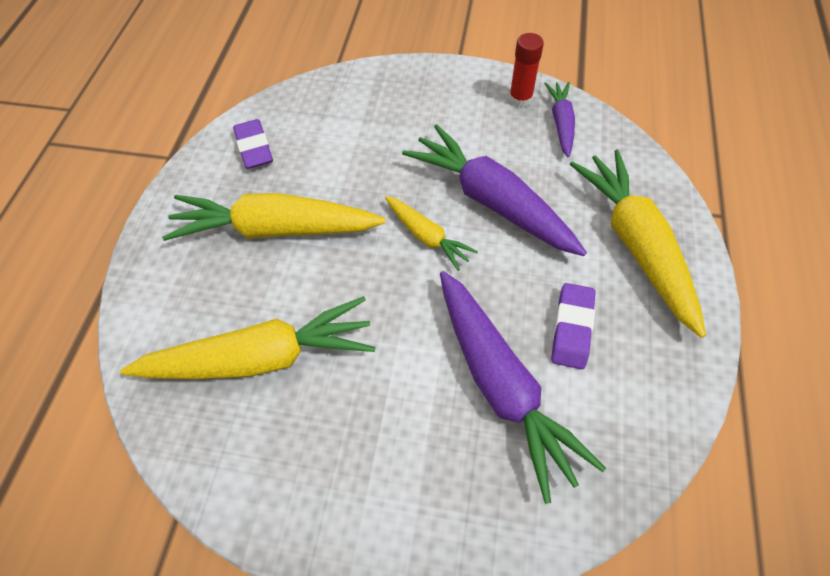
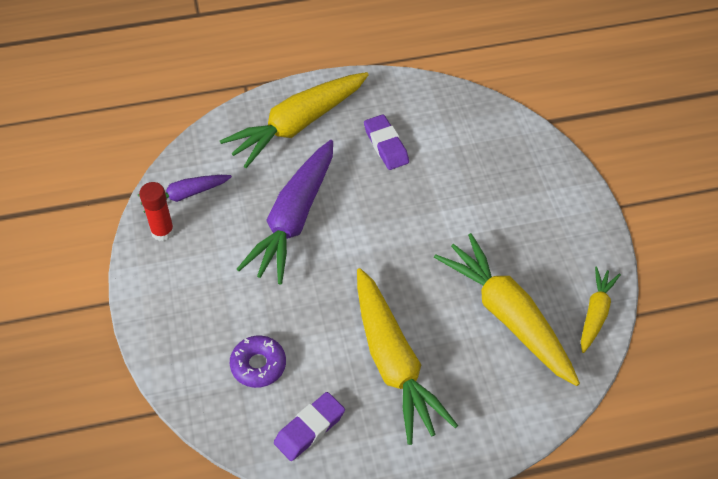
camera: 115 degrees left, 5 degrees down
(337, 130) = (258, 365): none -> purple donut
(426, 236) = (349, 251): yellow carrot -> yellow carrot (595, 313)
(500, 384) = (447, 172): purple carrot -> none
(572, 328) = (386, 145): purple eraser -> purple eraser turned 75 degrees clockwise

